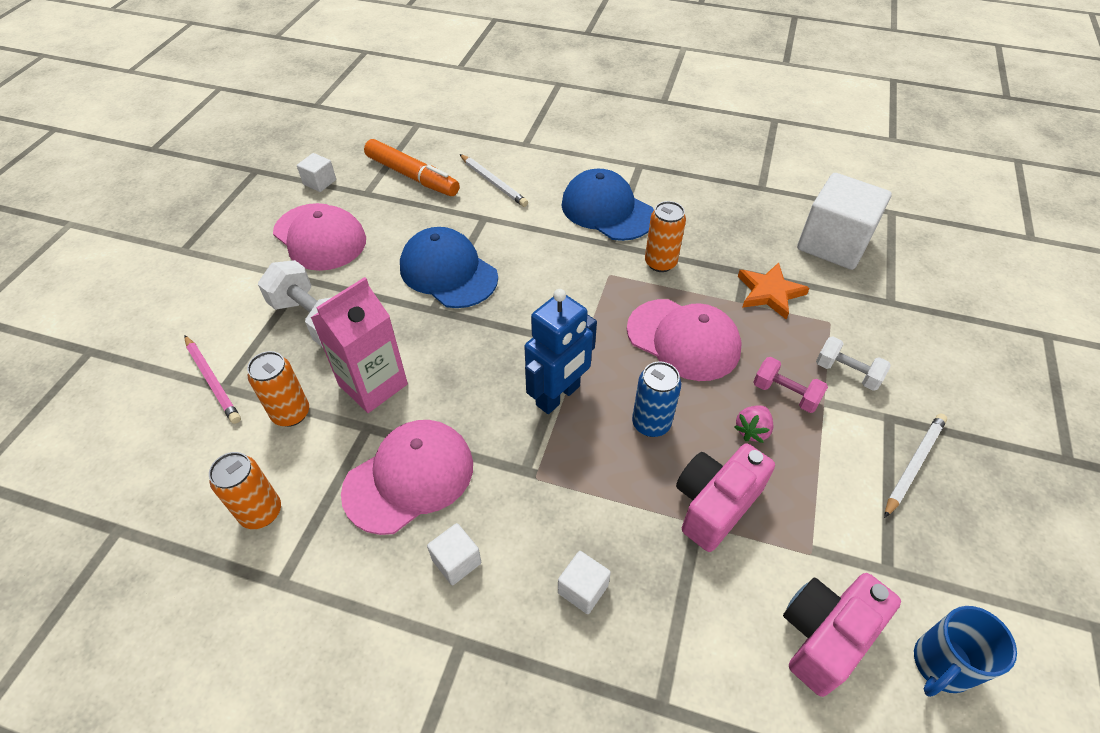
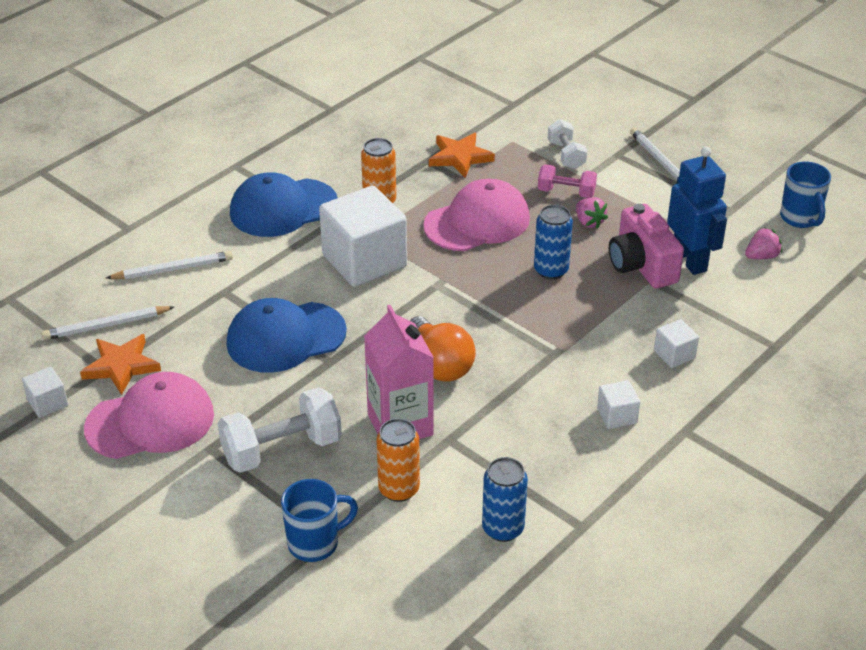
camera: 65 degrees left, 10 degrees down
(212, 381) = (315, 543): pink pencil -> blue mug
(261, 512) = (503, 528): orange can -> blue can
(372, 200) = (121, 366): none -> orange star
(409, 478) = (521, 424): pink cap -> none
(412, 176) = (106, 325): orange marker -> white pencil
(464, 384) = (440, 365): none -> orange light bulb
(558, 396) = (490, 311): blue robot -> blue robot (690, 260)
(785, 394) = (566, 192): pink dumbbell -> pink dumbbell turned 45 degrees clockwise
(824, 636) = (761, 256): pink camera -> pink strawberry
(833, 244) = (431, 102): white cube -> white cube (364, 261)
(847, 373) = (566, 155): white dumbbell -> white dumbbell turned 75 degrees counterclockwise

